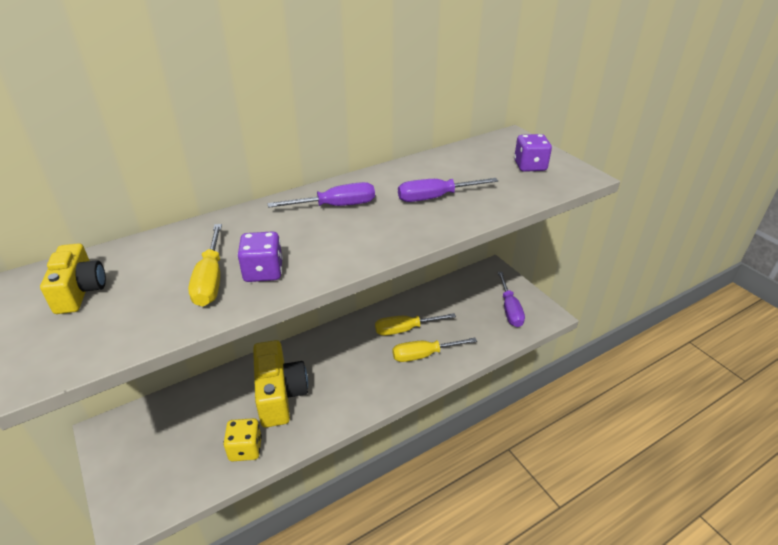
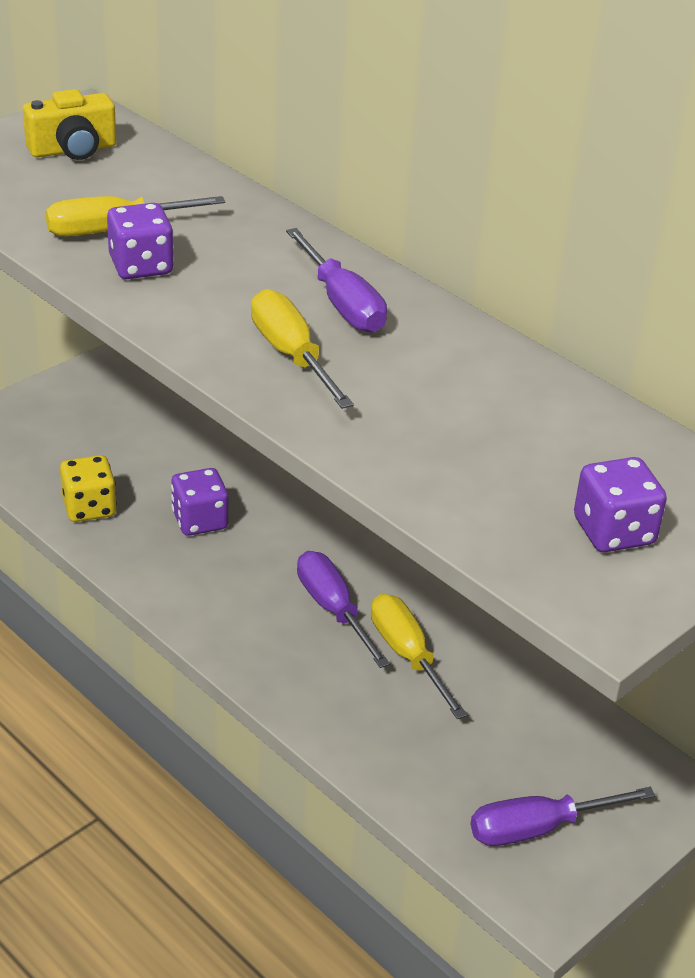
camera: 75 degrees right, 0 degrees up
(280, 395) = (200, 521): yellow camera -> purple dice
(423, 355) = (344, 689): yellow screwdriver -> yellow screwdriver (291, 354)
(434, 198) = (414, 405): purple screwdriver -> purple screwdriver (332, 609)

